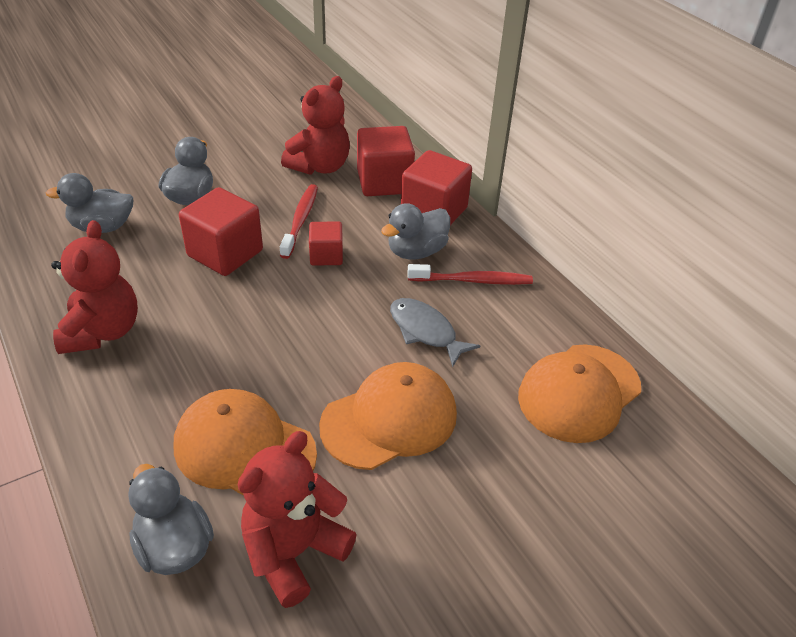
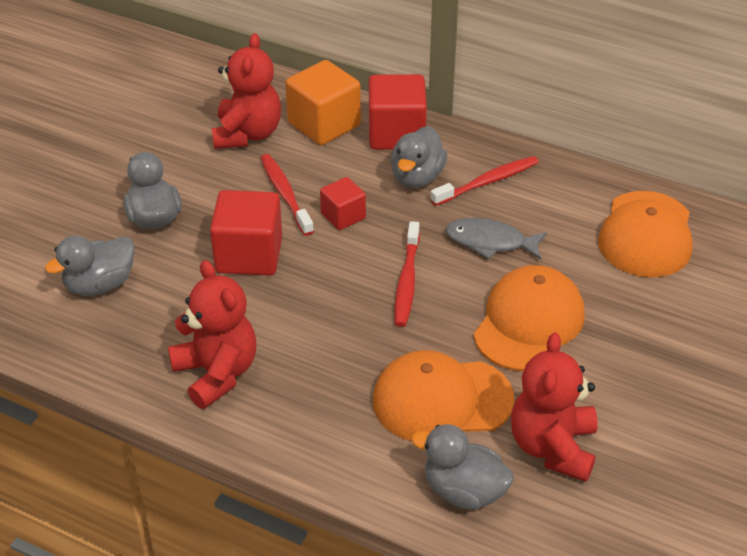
camera: 30 degrees left, 0 degrees up
(322, 331) = (407, 281): none -> red toothbrush
(384, 182) = (324, 124): red cube -> orange cube

